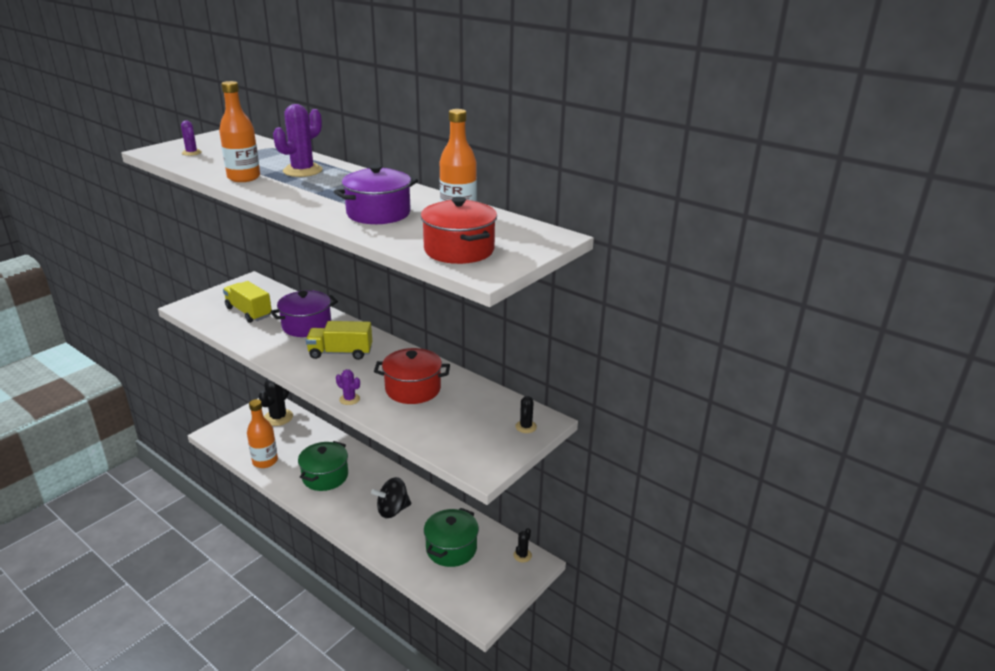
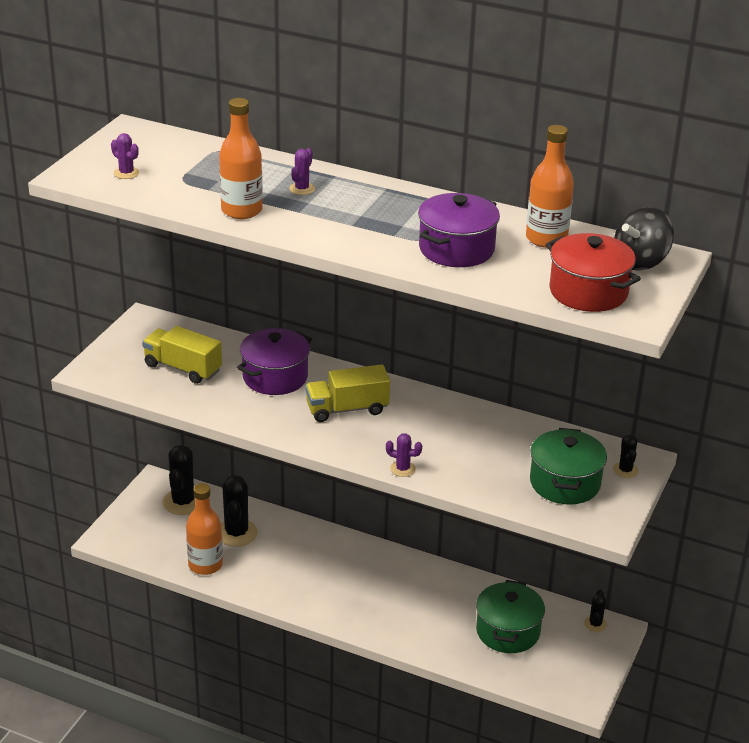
camera: 15 degrees left, 5 degrees up
(300, 443) = (236, 533): none -> black cactus
(302, 171) = (302, 189): purple cactus -> purple cactus, size x0.52
(325, 476) = (298, 571): green pot -> green pot (565, 483)
(392, 510) = (411, 598): black spinning top -> black spinning top (640, 261)
(413, 389) = (468, 444): red pot -> none

